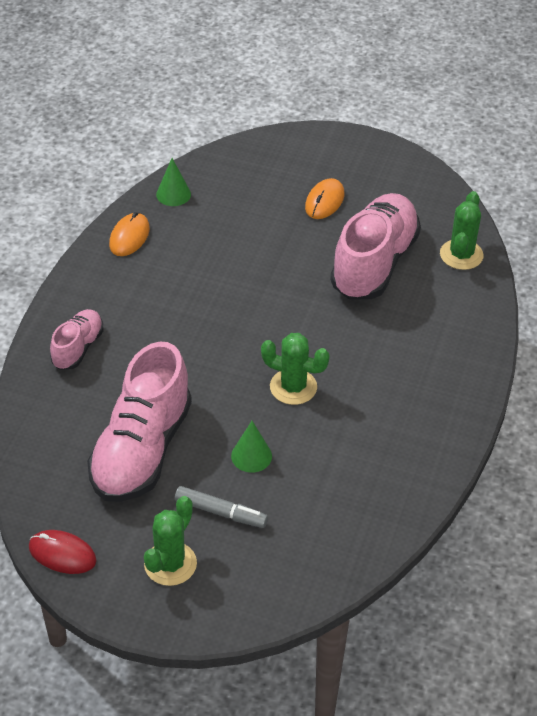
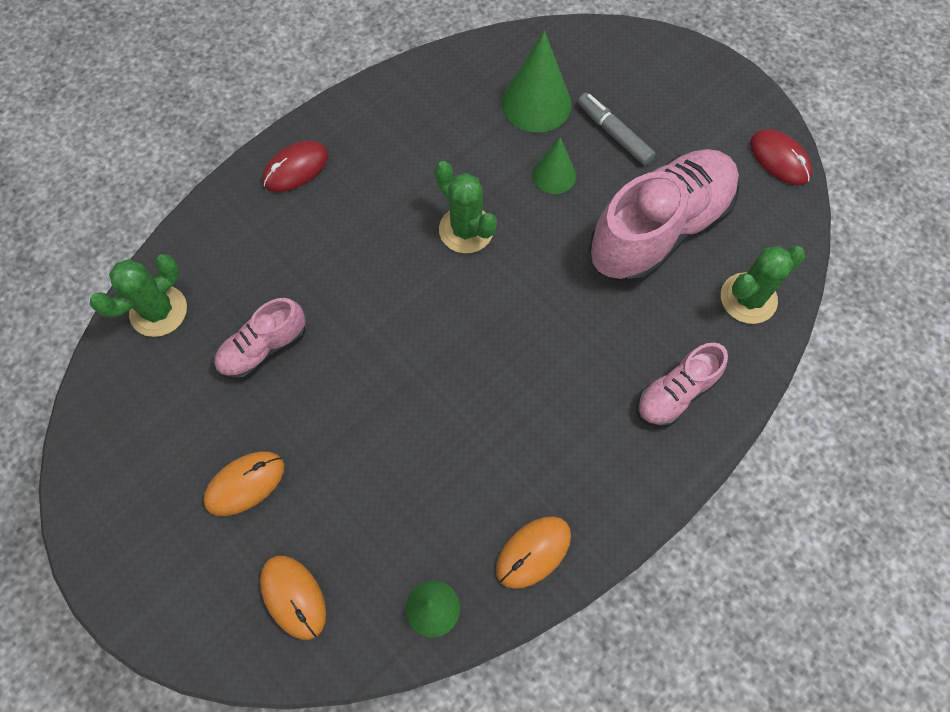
camera: 150 degrees left, 20 degrees up
(170, 564) = (683, 108): green cactus -> green cactus (748, 298)
(255, 170) = (293, 597): none -> orange mouse
(305, 509) = (536, 103): none -> green cone
(374, 263) = (264, 348): pink shoe -> pink shoe, size x0.52
(456, 374) = (296, 168): none -> red mouse

